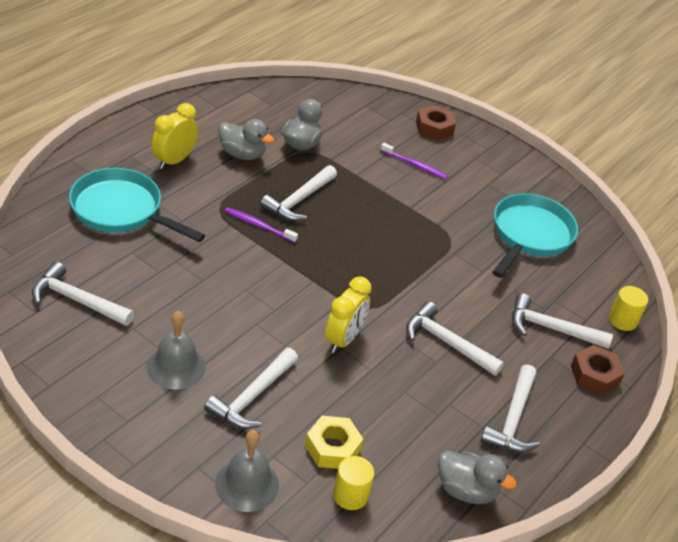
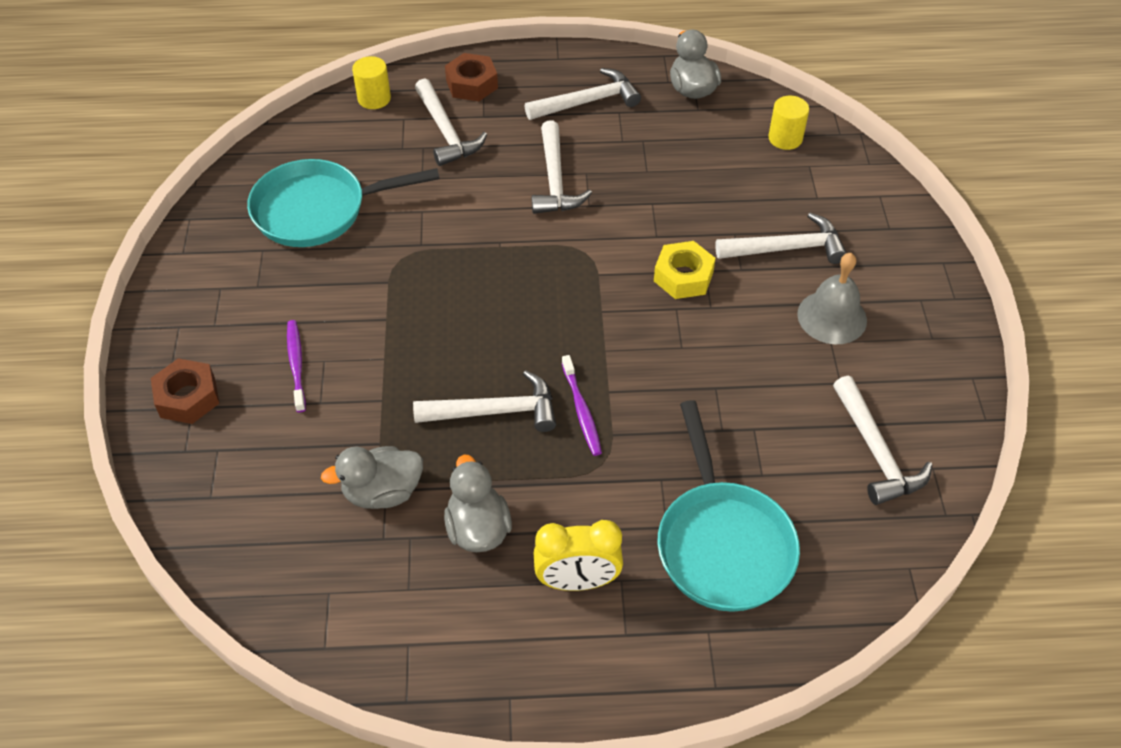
camera: 125 degrees left, 10 degrees up
(247, 484) = (860, 193): grey bell -> none
(332, 448) = (761, 173): yellow nut -> yellow nut (683, 276)
(343, 339) = (645, 240): yellow clock -> none

